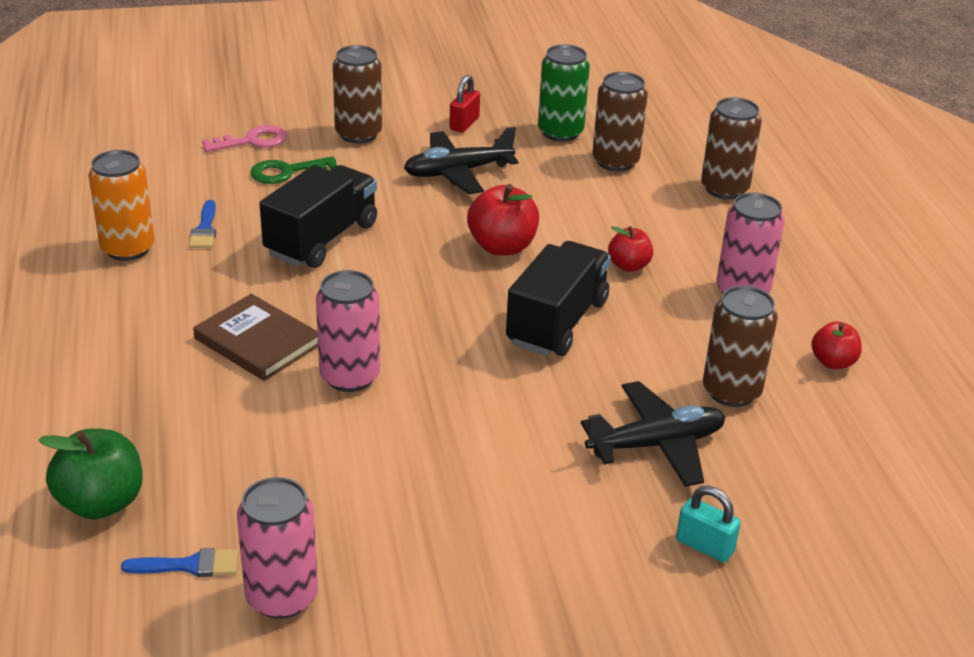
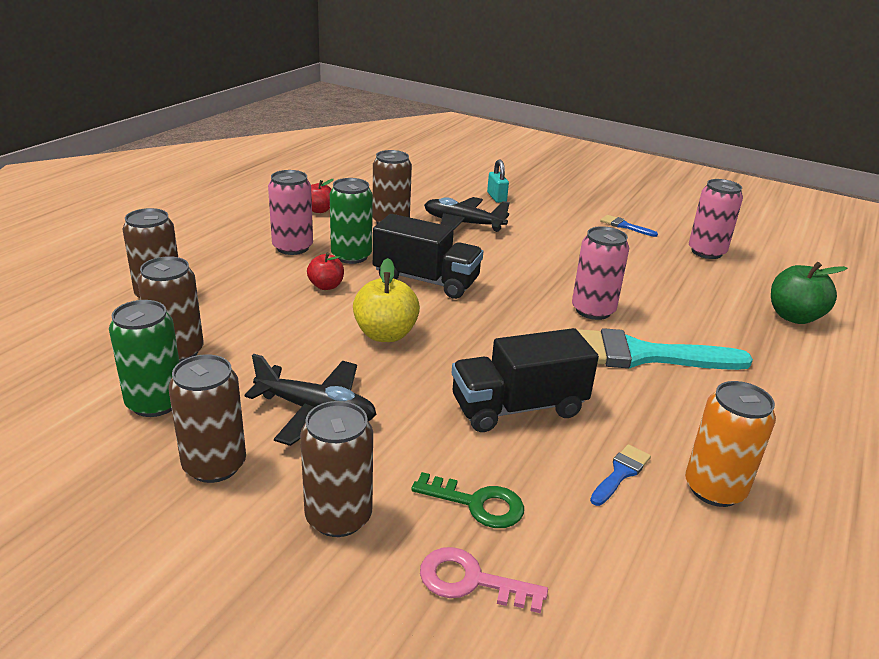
camera: 140 degrees left, 5 degrees down
(190, 565) = (749, 276): blue brush -> blue brush (624, 226)
(257, 342) = (640, 355): brown book -> turquoise brush
(464, 124) = (214, 465): red padlock -> brown can
(502, 247) = (385, 334): red apple -> yellow apple
(557, 322) = (426, 281): black truck -> black truck turned 135 degrees counterclockwise
(674, 313) = (351, 256): none -> green can

